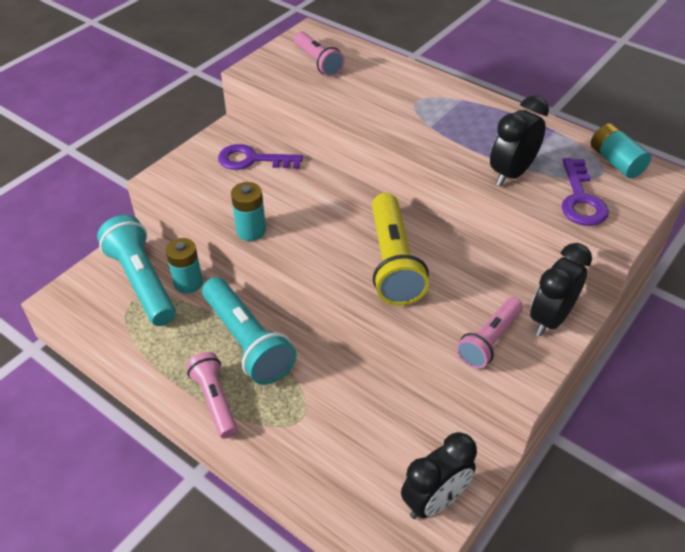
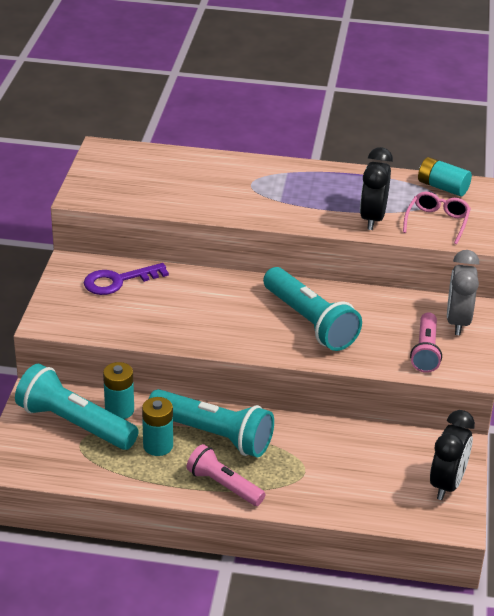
camera: 30 degrees left, 10 degrees down
(251, 231) = (170, 337): turquoise battery -> turquoise battery (158, 446)
(318, 62) = (135, 174): pink flashlight -> none
(393, 262) = (309, 322): yellow flashlight -> turquoise flashlight
(550, 319) = (458, 322): black clock -> grey clock
(580, 199) = (437, 222): purple key -> pink glasses

